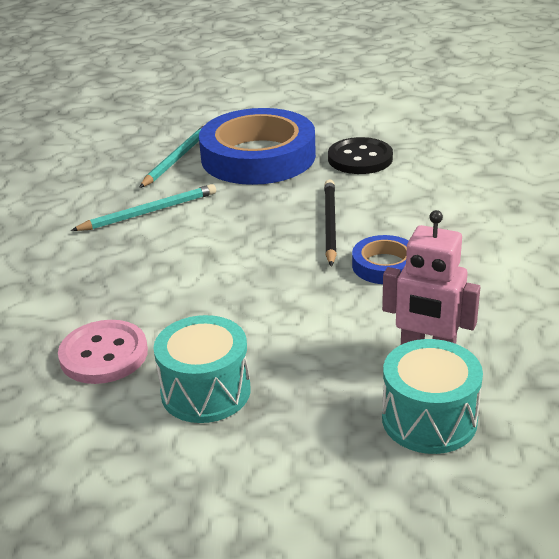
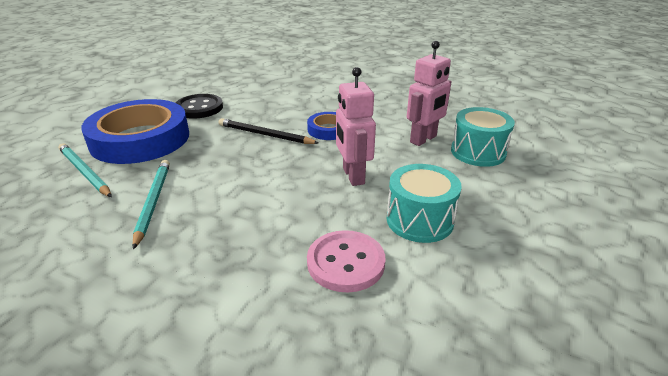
camera: 70 degrees left, 0 degrees up
(275, 316) = (353, 176): none -> pink robot

